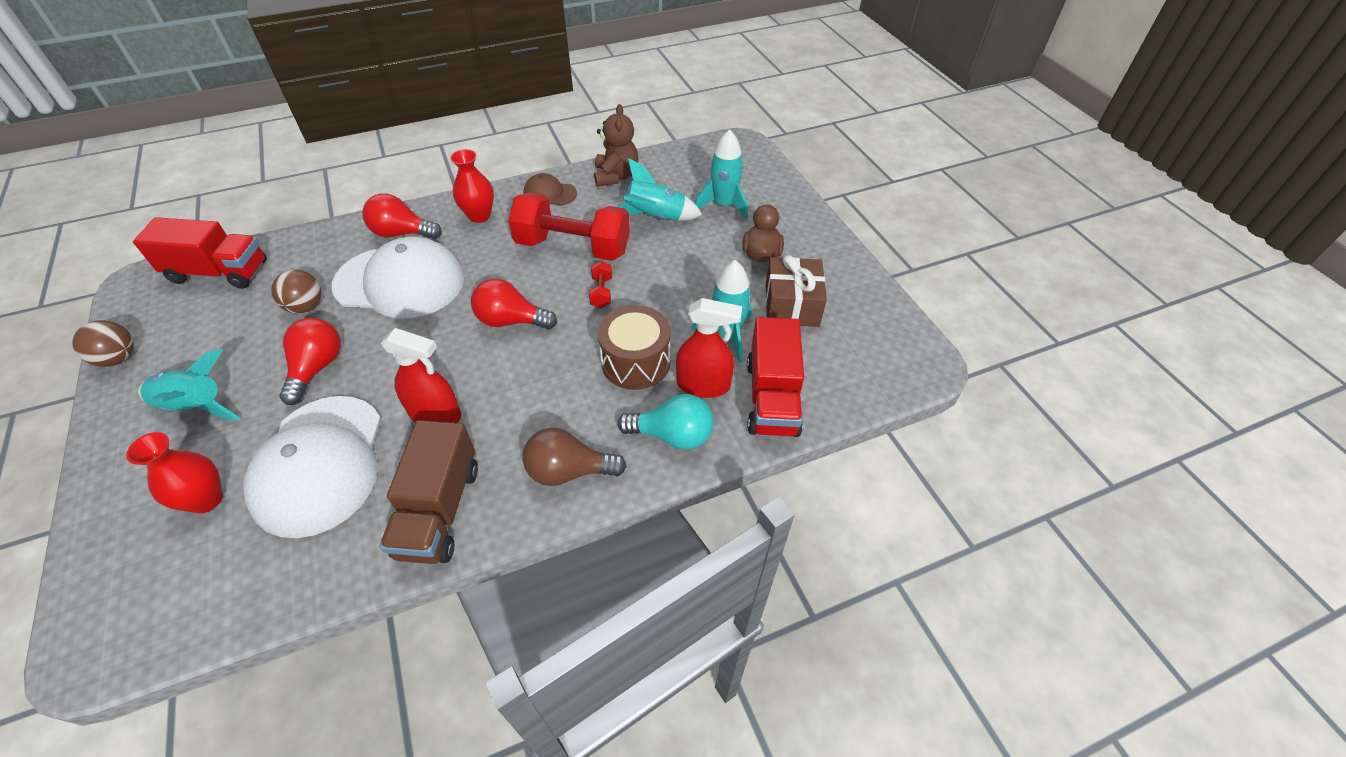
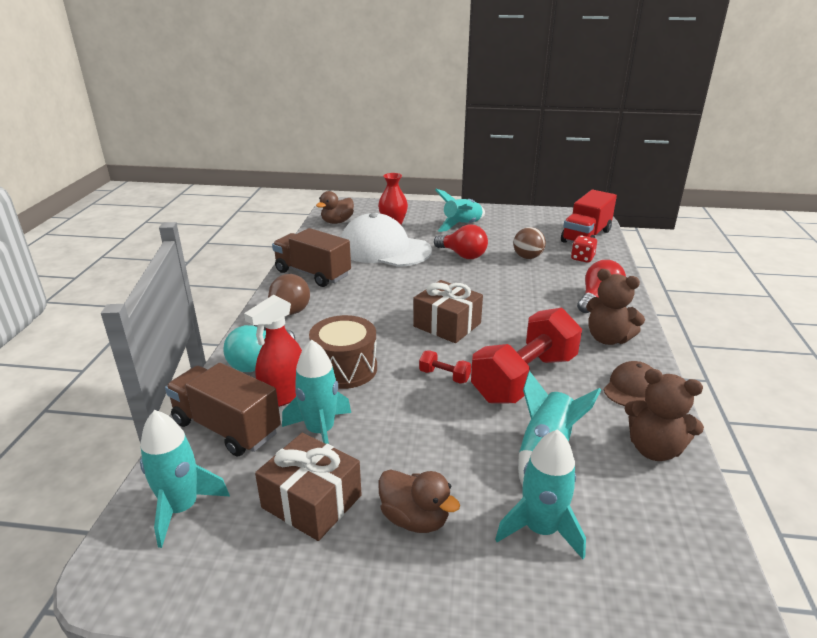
camera: 120 degrees right, 20 degrees down
(118, 358) = (520, 211): brown ball -> none
(202, 599) = (337, 222): none -> brown duck
(295, 262) = (582, 258): none -> red dice
(400, 282) = (531, 290): white cap -> none
(436, 415) = (383, 283): red spray bottle -> none
(479, 216) = (607, 338): red vase -> brown teddy bear
(511, 321) = (447, 325): red light bulb -> brown gift
(772, 397) = (227, 427): red truck -> brown truck
(859, 368) = (181, 508): none -> turquoise rocket

